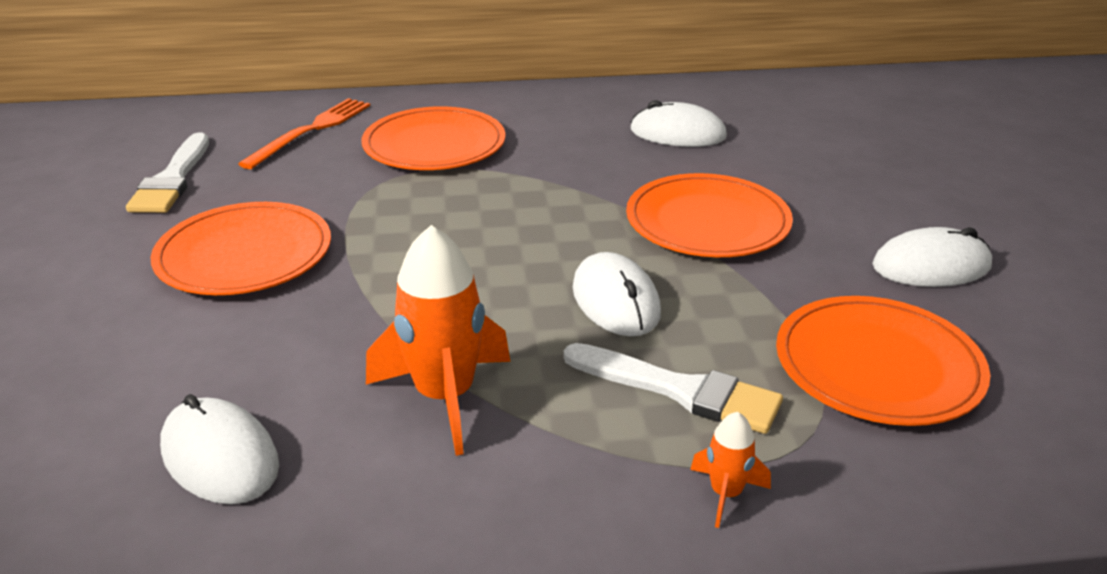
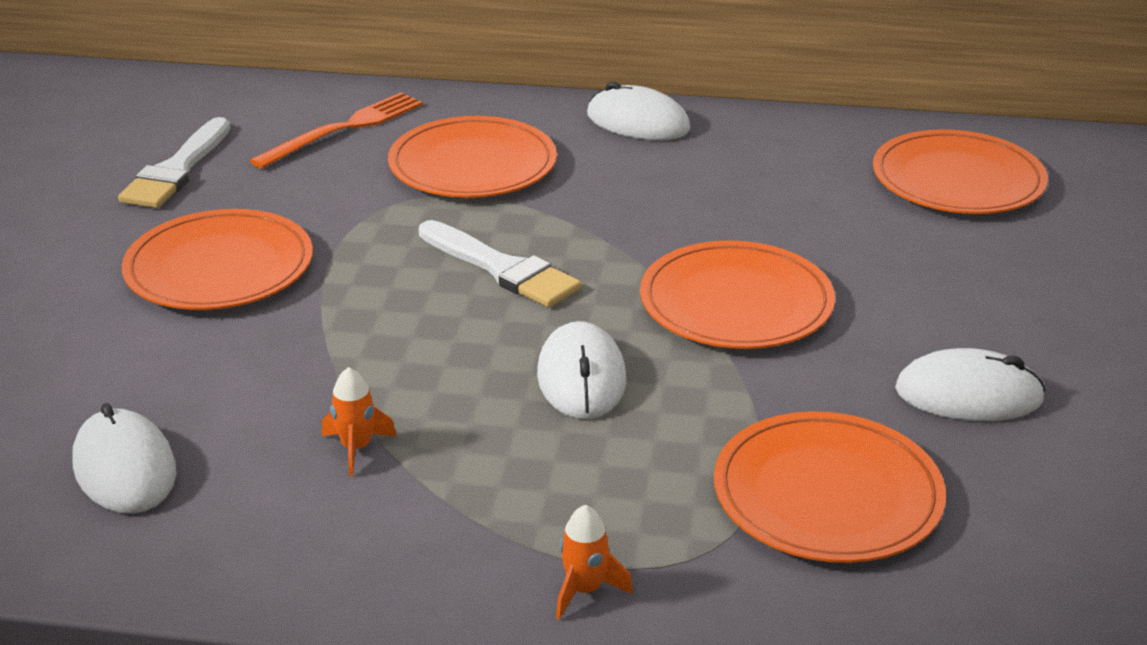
camera: 15 degrees right, 0 degrees up
(445, 397) = (356, 448): orange rocket -> orange rocket, size x0.49
(677, 133) = (766, 186): white mouse -> white mouse (638, 122)
(680, 390) = (597, 483): white brush -> white brush (502, 269)
(815, 112) = (957, 180): none -> orange plate

